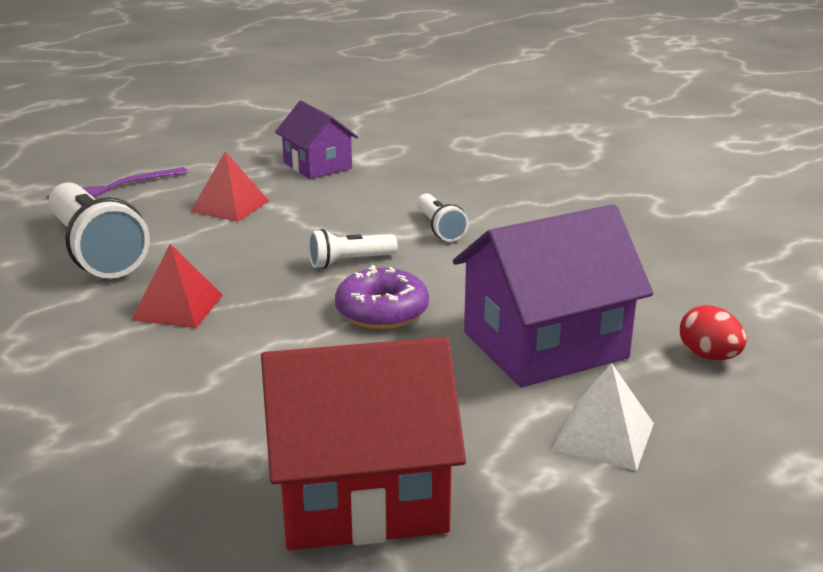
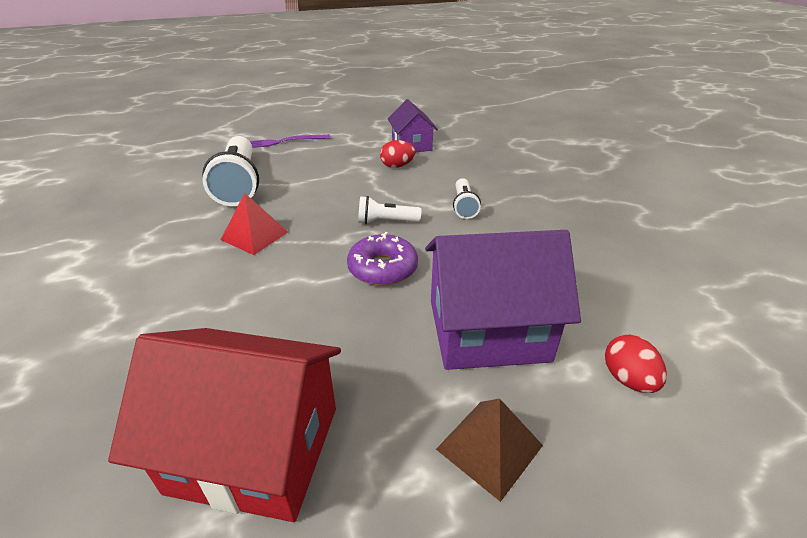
camera: 20 degrees right, 10 degrees up
(230, 206) = (339, 165): red pyramid -> none
(316, 195) = (397, 166): none -> red egg
(603, 436) = (489, 447): white pyramid -> brown pyramid

